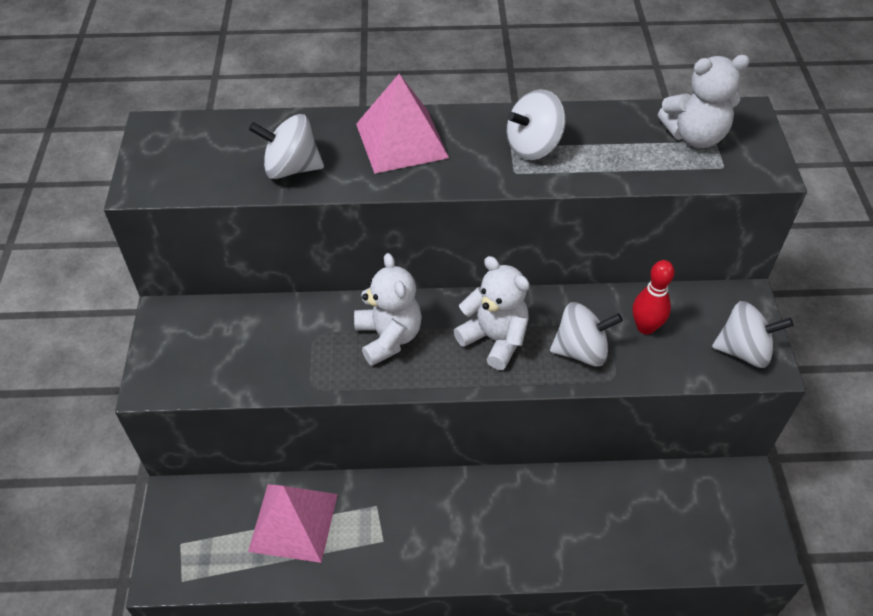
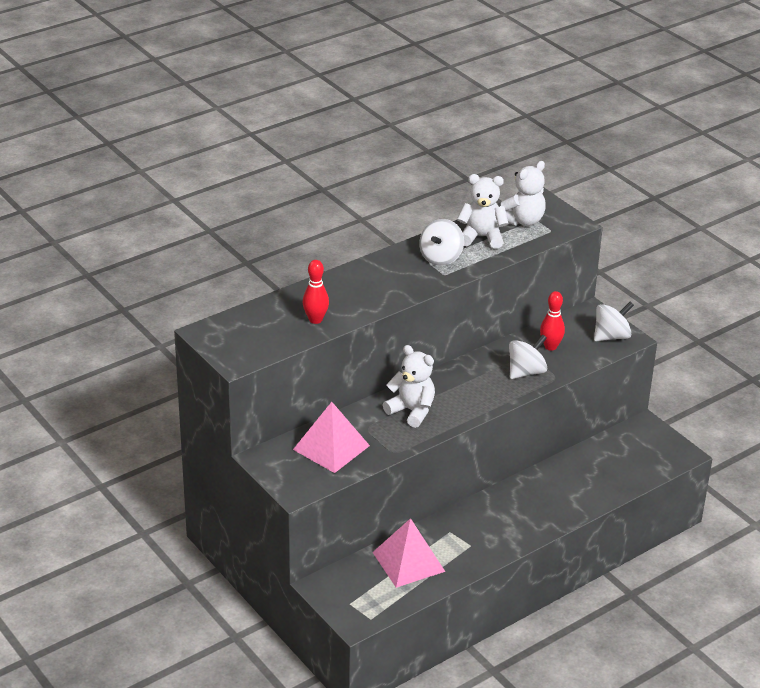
camera: 35 degrees left, 15 degrees down
(291, 168) = (315, 320): white spinning top -> red bowling pin
(402, 140) = (363, 282): pink pyramid -> pink pyramid (331, 447)
(494, 339) = (473, 386): white teddy bear -> white teddy bear (481, 237)

